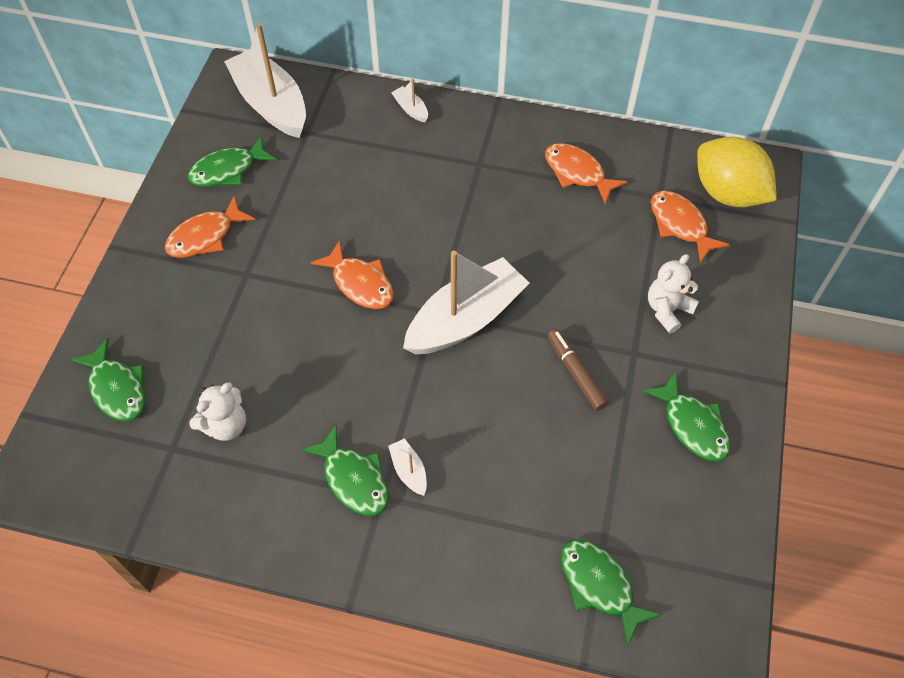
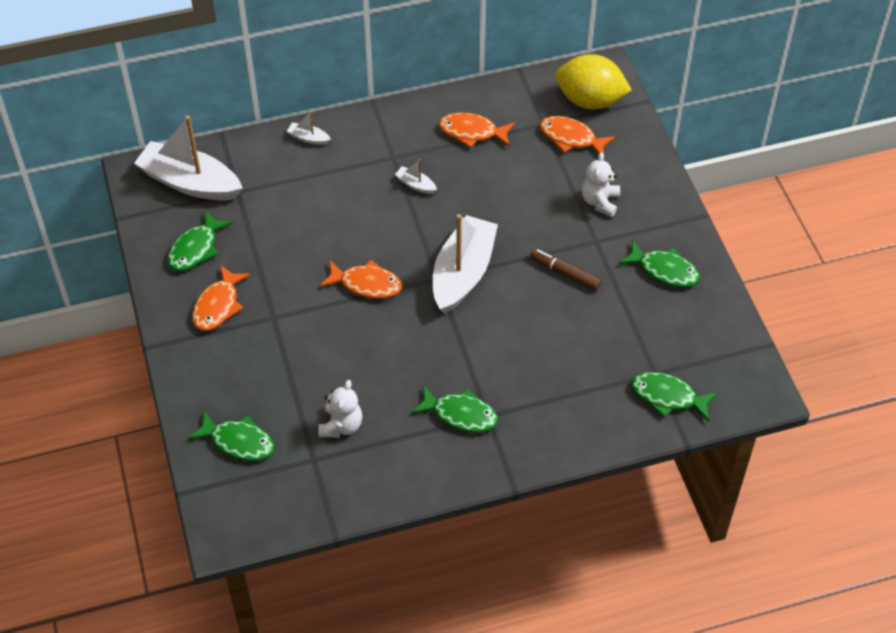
camera: 30 degrees left, 5 degrees down
(409, 471) = (495, 390): white boat -> white boat (415, 185)

